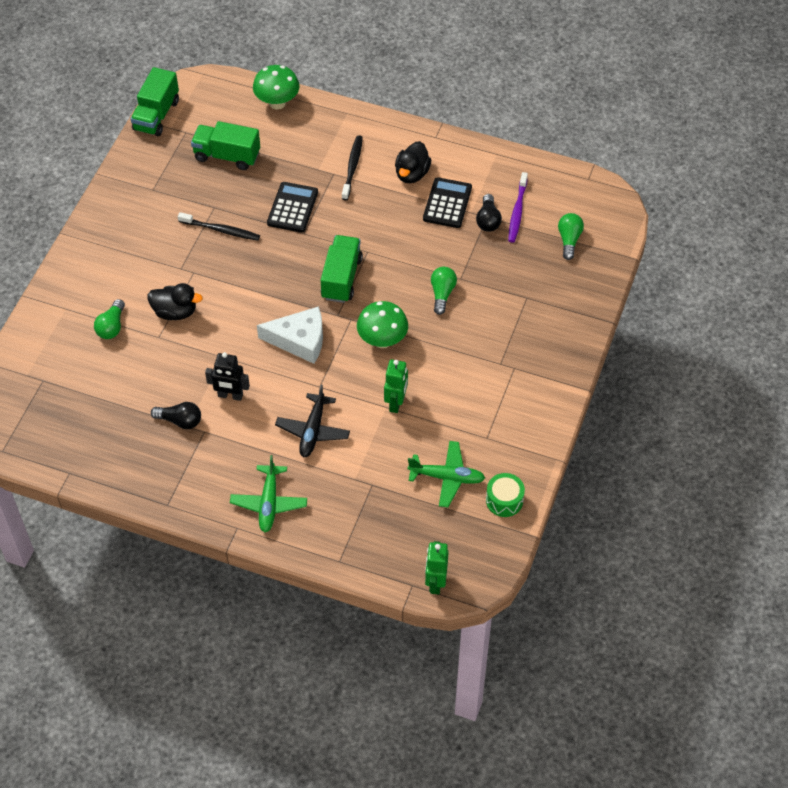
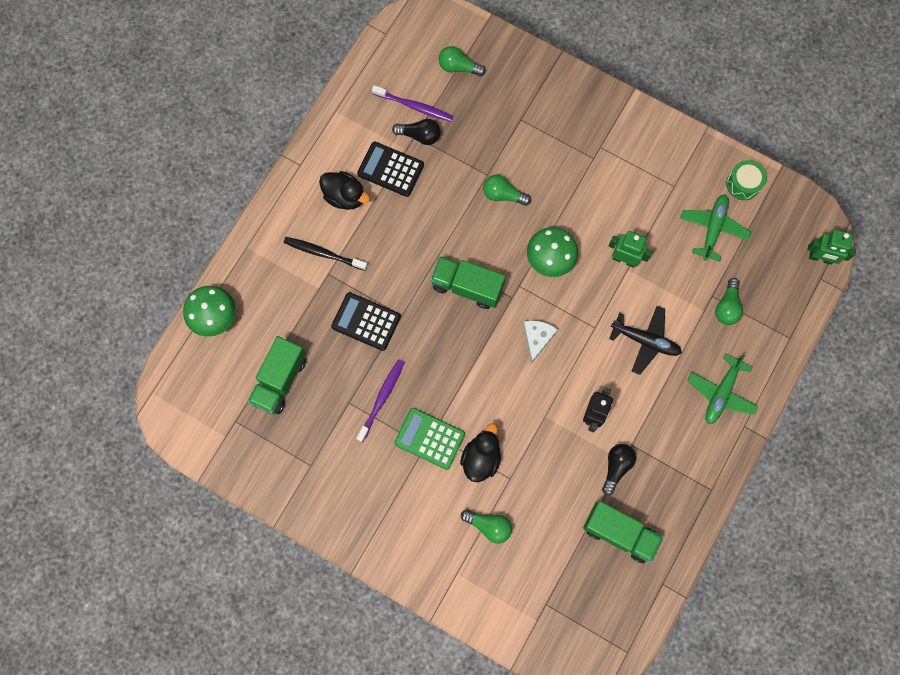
camera: 80 degrees left, 20 degrees up
(156, 115) = (203, 450): green truck -> green truck (619, 533)
(188, 270) = (429, 438): none -> green calculator
(221, 230) = (382, 398): black toothbrush -> purple toothbrush
(269, 503) = (721, 393): green plane -> green plane turned 105 degrees clockwise
(299, 340) = (537, 338): white cheese -> white cheese, size x0.63
(363, 499) = (727, 307): none -> green light bulb

